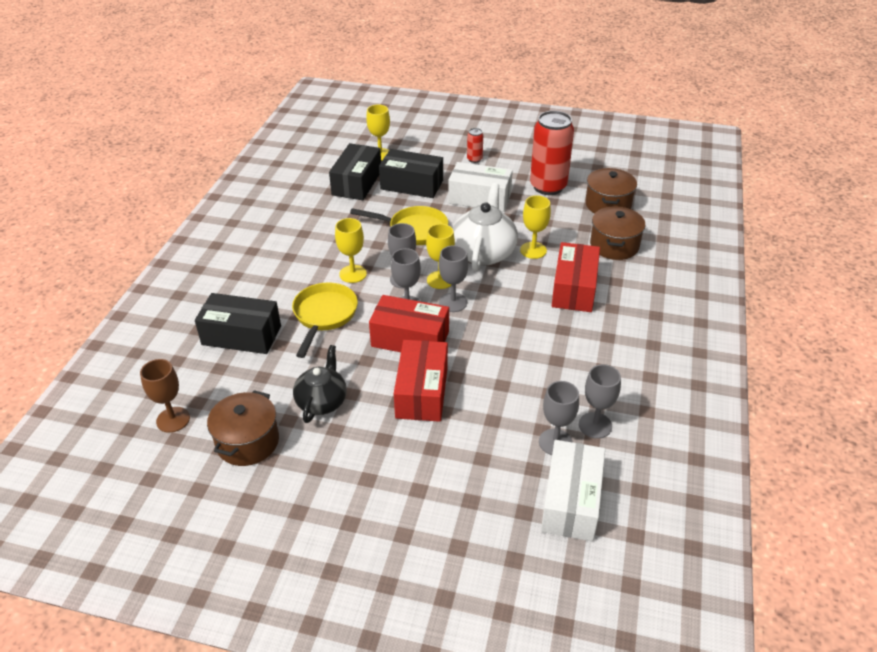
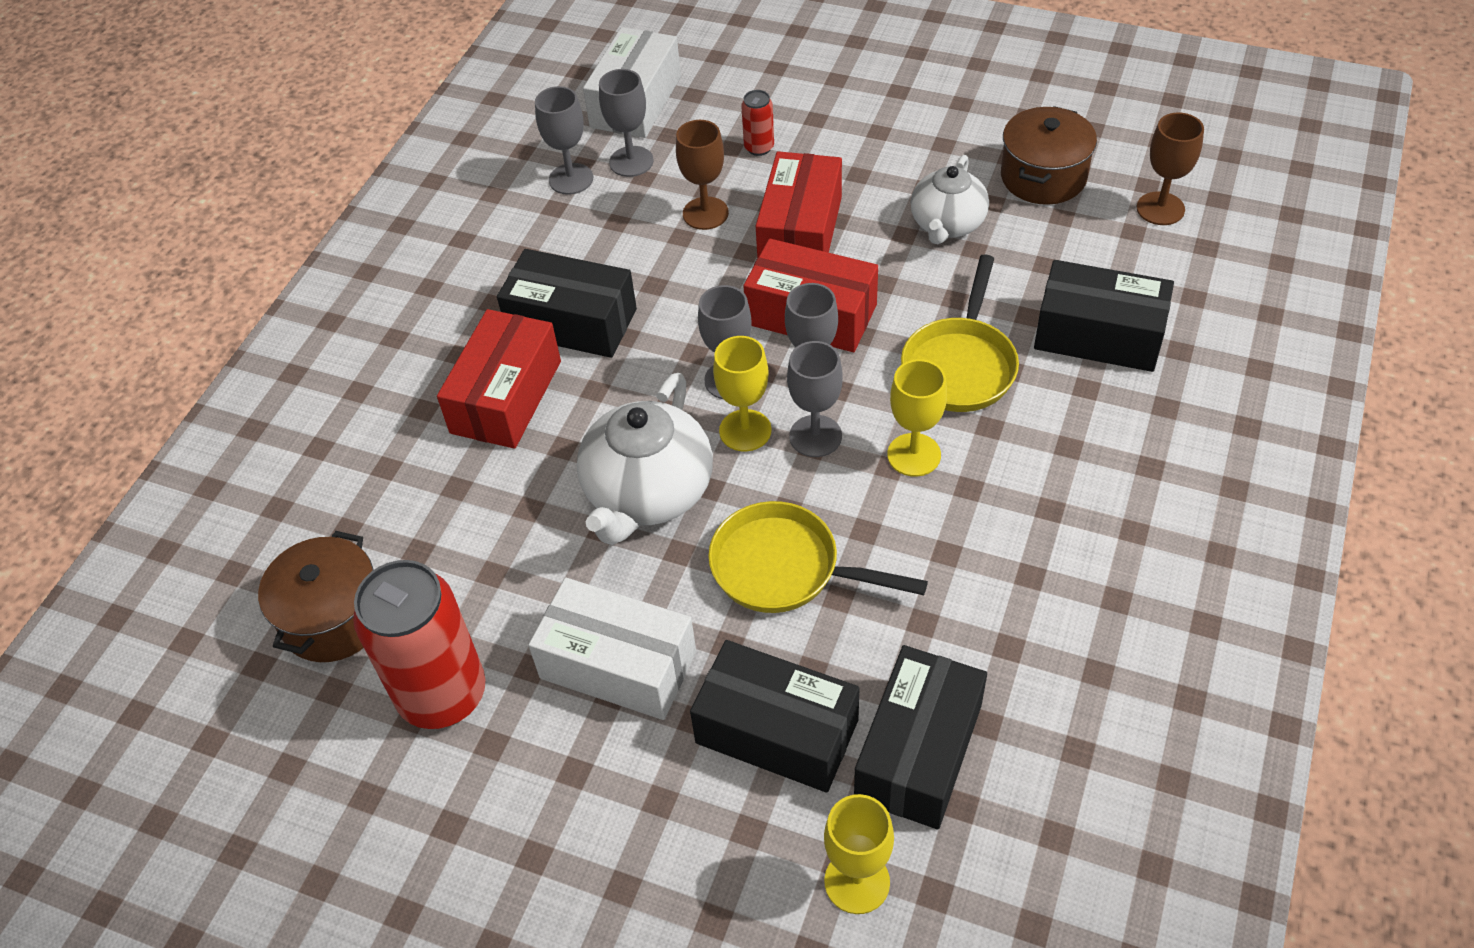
camera: 170 degrees left, 10 degrees up
(322, 401) = (947, 224): black teapot -> white teapot
(474, 159) = (595, 832): red can -> red can (759, 147)
(489, 402) = (705, 213): none -> brown goblet
(533, 250) = (548, 492): yellow goblet -> none
(553, 328) = (572, 322): none -> black box
(614, 245) = (382, 495): brown pot -> none

